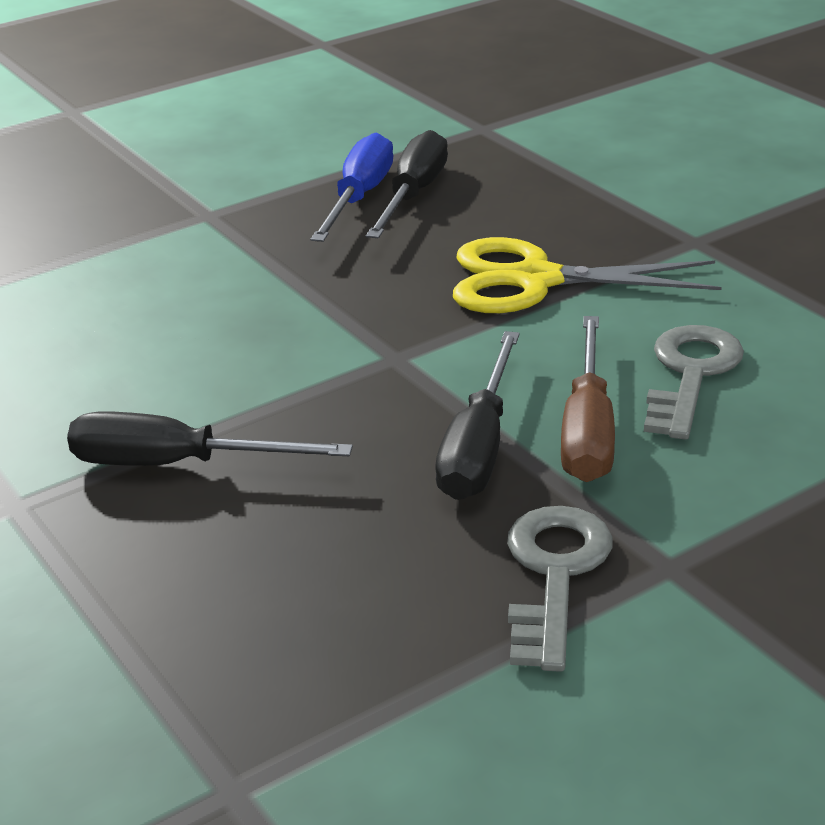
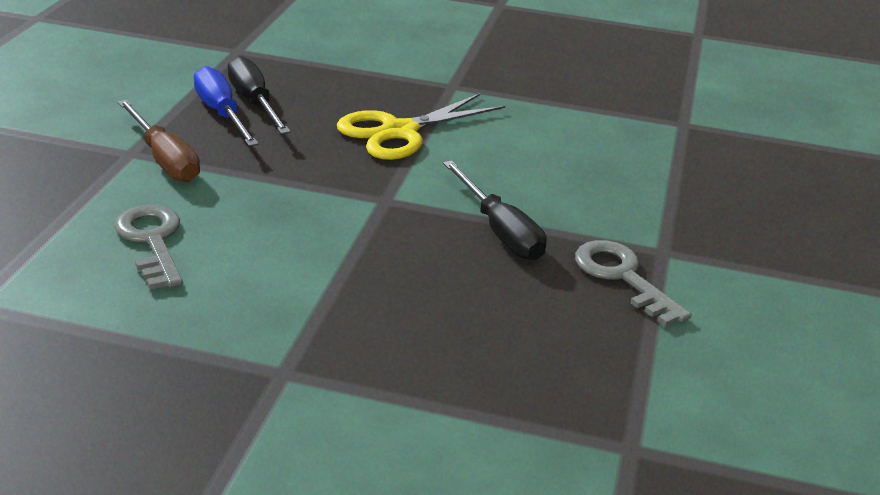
camera: 45 degrees left, 0 degrees up
(178, 464) = (350, 306): black screwdriver -> none
(587, 430) = (538, 202): brown screwdriver -> brown screwdriver (164, 159)
(690, 374) = (546, 156): grey key -> grey key (152, 241)

